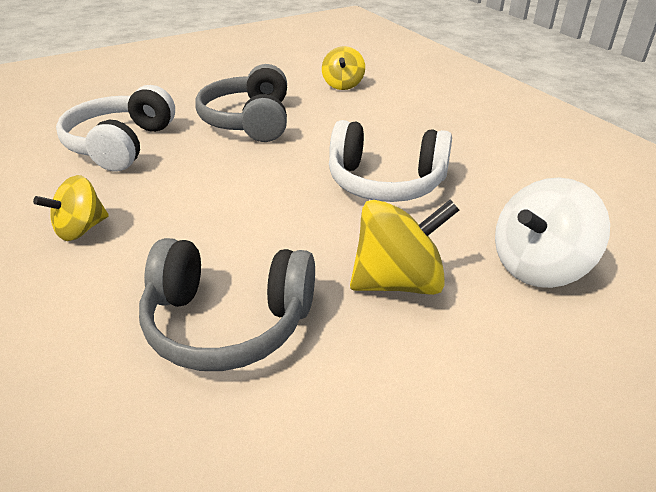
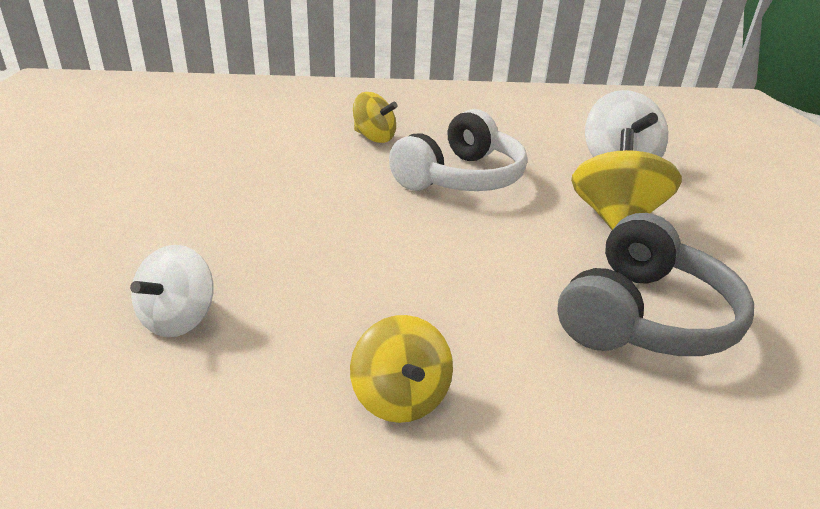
camera: 65 degrees left, 5 degrees down
(121, 145) = (179, 319): white headphones -> white spinning top
(250, 121) = (245, 207): grey headphones -> none
(343, 85) = (234, 136): yellow spinning top -> yellow spinning top (374, 138)

